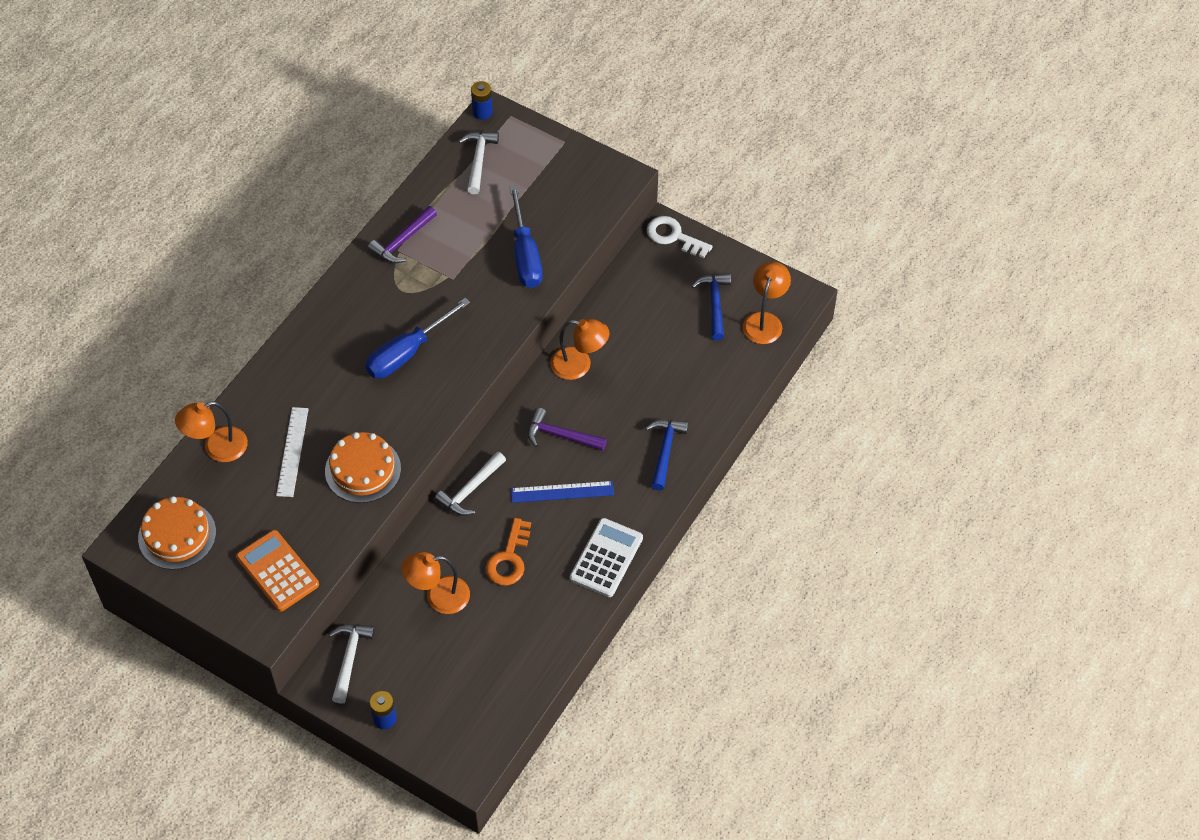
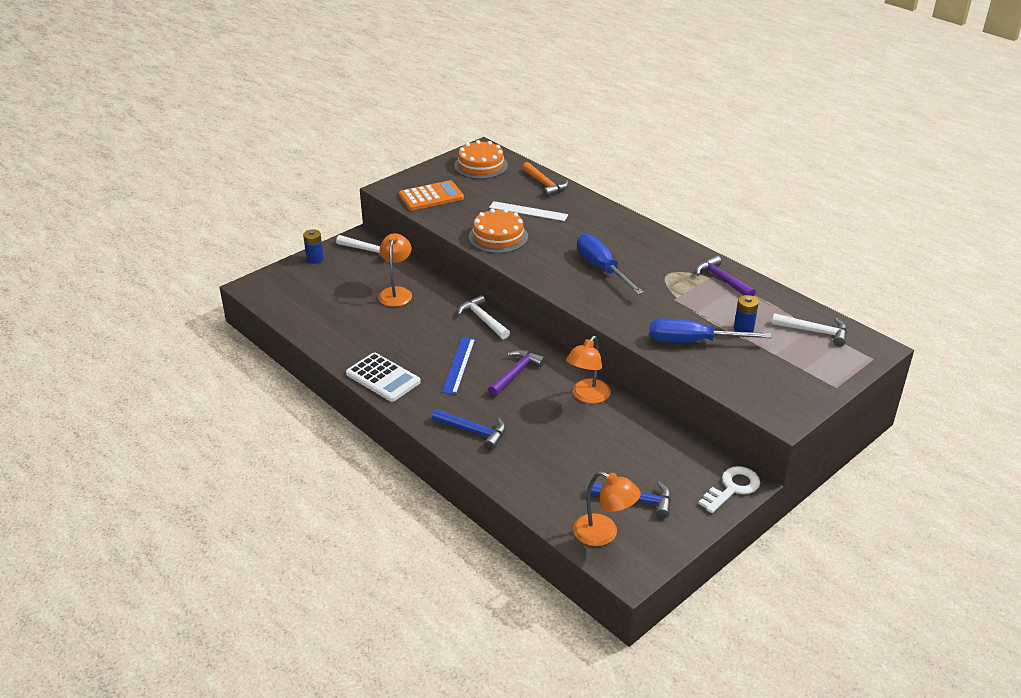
camera: 105 degrees right, 20 degrees down
(217, 448) = (545, 184): orange lamp -> orange hammer
(482, 112) = (878, 342): blue battery -> blue battery (743, 329)
(509, 558) = (411, 329): orange key -> none

